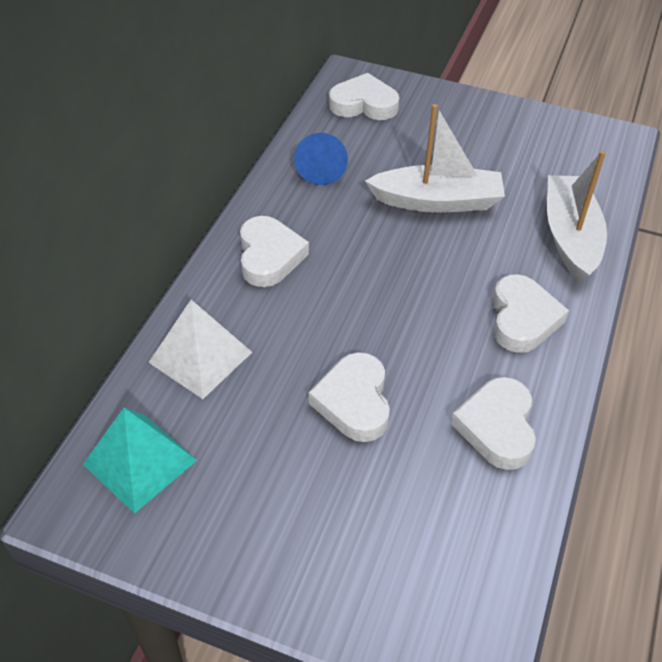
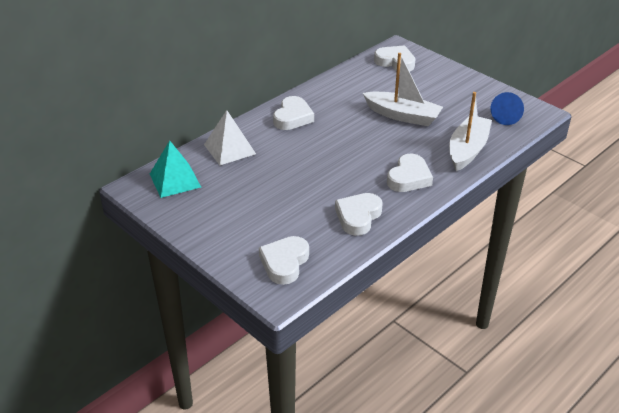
camera: 25 degrees right, 10 degrees down
(321, 168) = (349, 86): blue cone -> blue cone (507, 116)
(354, 402) = (292, 186): white heart -> white heart (284, 263)

